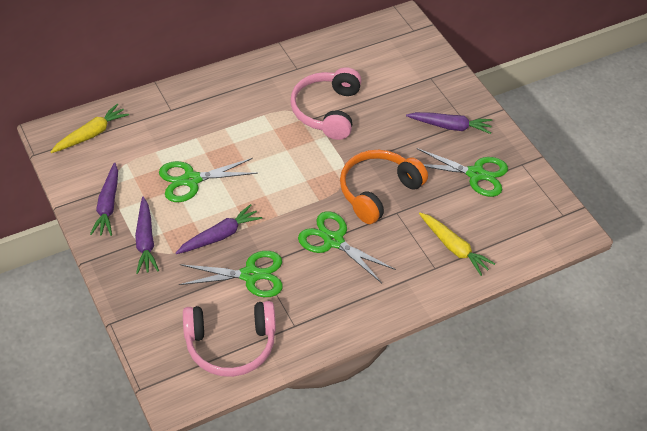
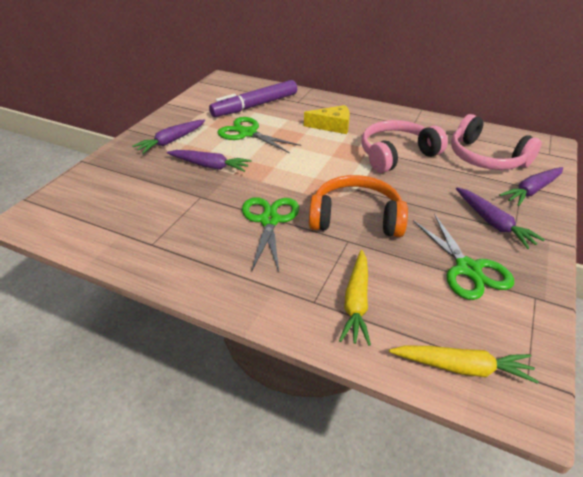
camera: 55 degrees right, 10 degrees down
(91, 134) = (239, 88): yellow carrot -> yellow carrot (462, 367)
(108, 205) = (187, 116): purple carrot -> purple carrot (531, 190)
(144, 143) = (255, 105): none -> purple marker
(230, 344) = (102, 220): pink headphones -> pink headphones (486, 157)
(242, 117) = (332, 126): none -> yellow cheese
(250, 275) = (185, 196): green scissors -> none

